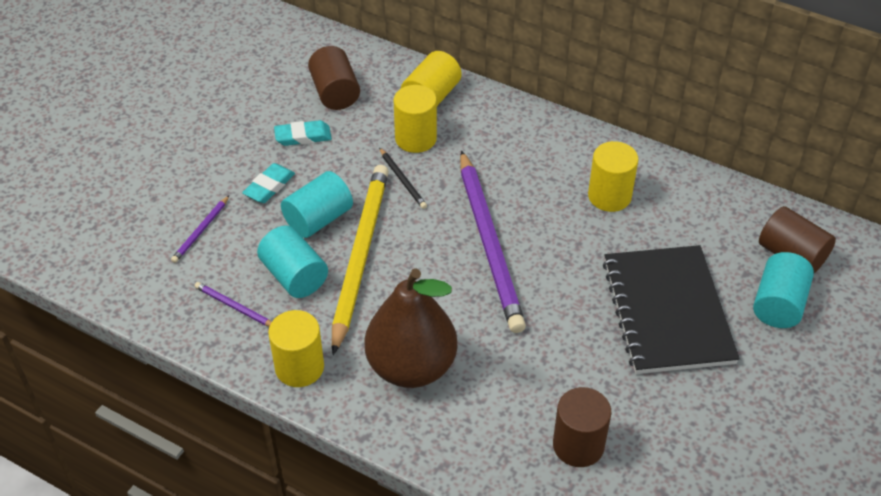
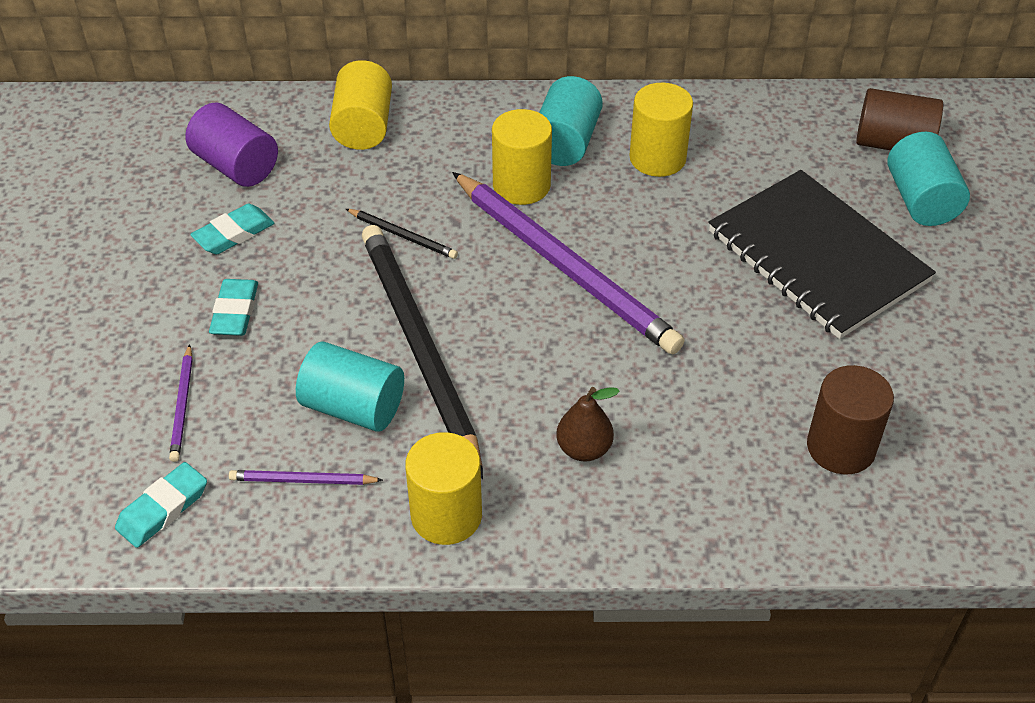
camera: 30 degrees left, 0 degrees up
(149, 287) = (163, 509): none -> turquoise eraser
(318, 219) = (331, 325): turquoise cylinder -> turquoise cylinder (565, 142)
(335, 93) = (236, 166): brown cylinder -> purple cylinder
(360, 256) = (419, 347): yellow pencil -> black pencil
(411, 366) = (584, 449): brown pear -> brown pear, size x0.45
(415, 138) = (381, 181): yellow cylinder -> yellow cylinder (521, 185)

